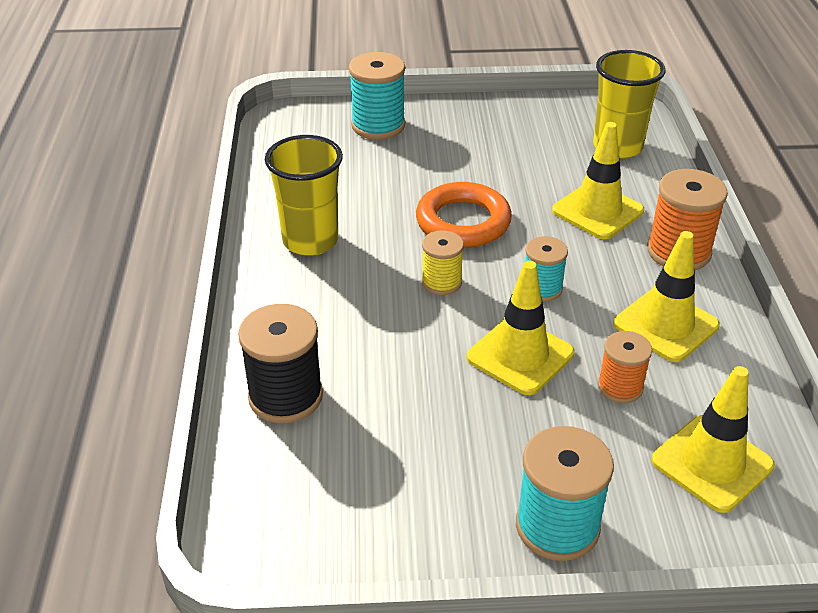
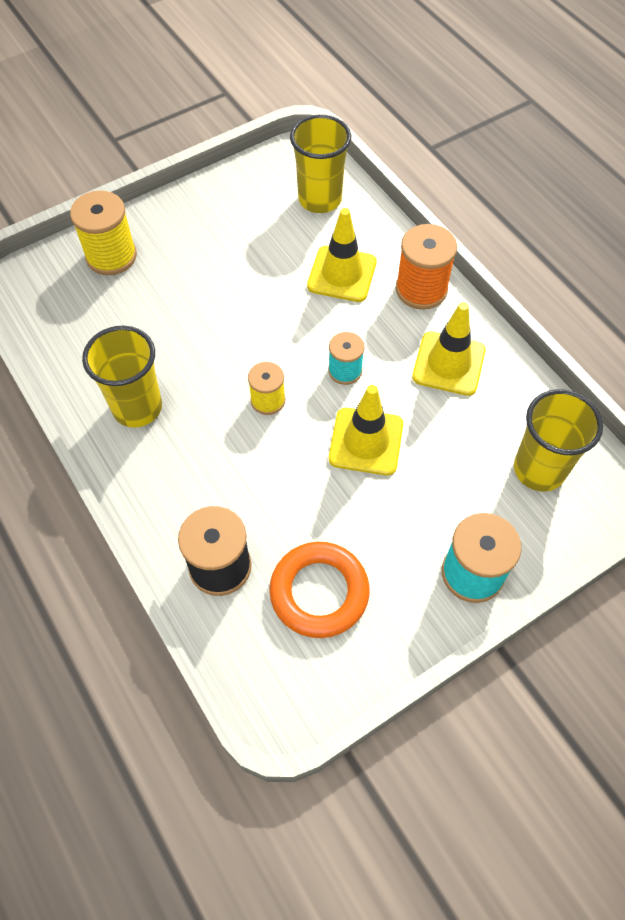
camera: 30 degrees left, 20 degrees up
(378, 125) = (111, 256): turquoise spool -> yellow spool
(463, 222) = (247, 331): orange ring -> orange ring (319, 592)
(620, 387) = (448, 435): orange spool -> none
(712, 463) = (539, 469): yellow traffic cone -> yellow cup

